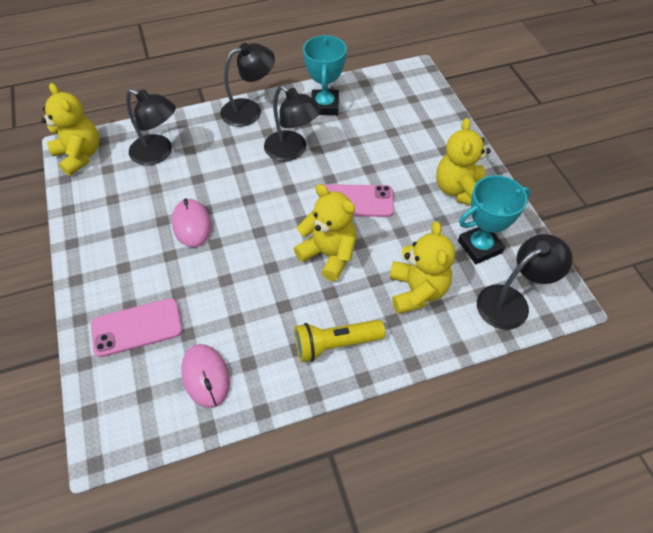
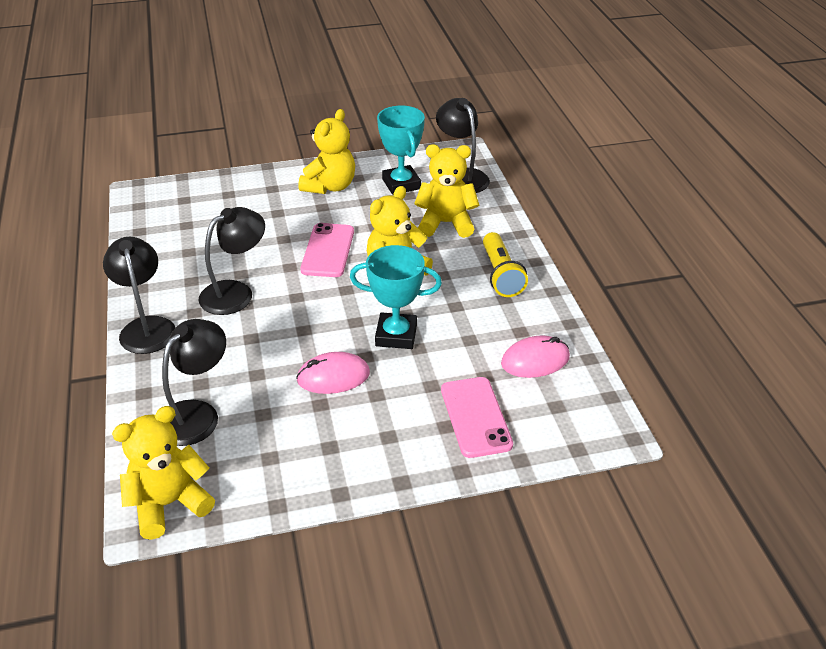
camera: 85 degrees left, 15 degrees down
(324, 106) = (167, 263): turquoise trophy -> turquoise trophy (396, 335)
(459, 190) = (330, 186): yellow teddy bear -> yellow teddy bear turned 75 degrees counterclockwise

